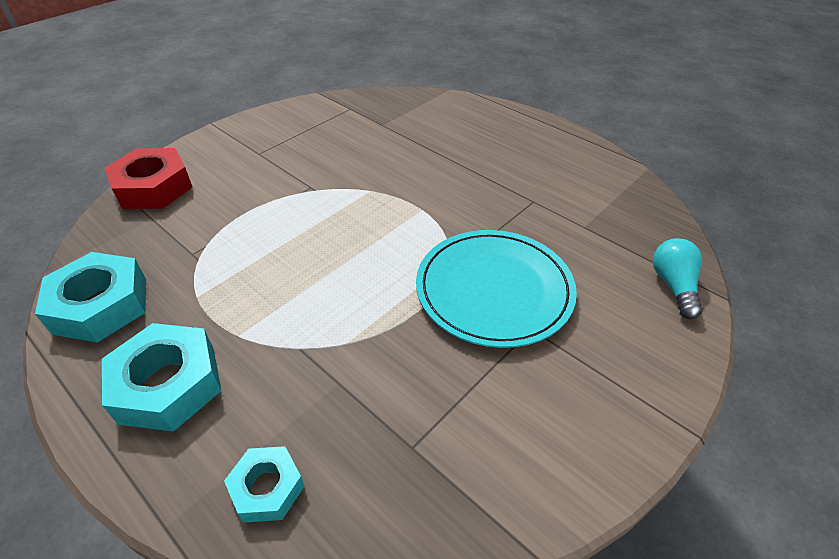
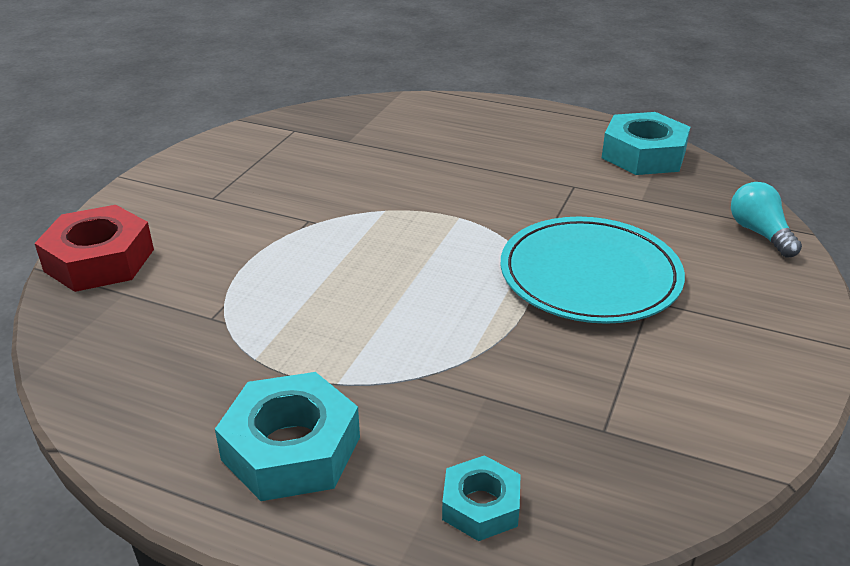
camera: 20 degrees left, 10 degrees down
(101, 305) = (136, 395): turquoise nut -> turquoise nut (643, 155)

